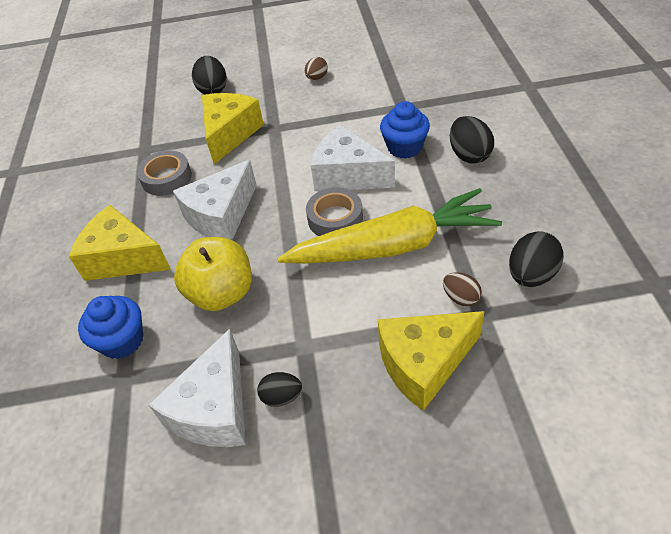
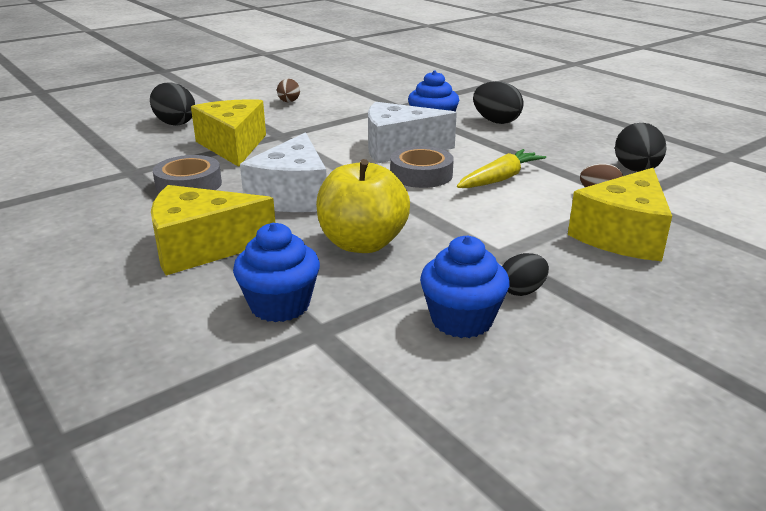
camera: 35 degrees left, 20 degrees down
(214, 409) = (461, 320): white cheese -> blue cupcake
(393, 246) = (500, 179): yellow carrot -> yellow carrot, size x0.52

